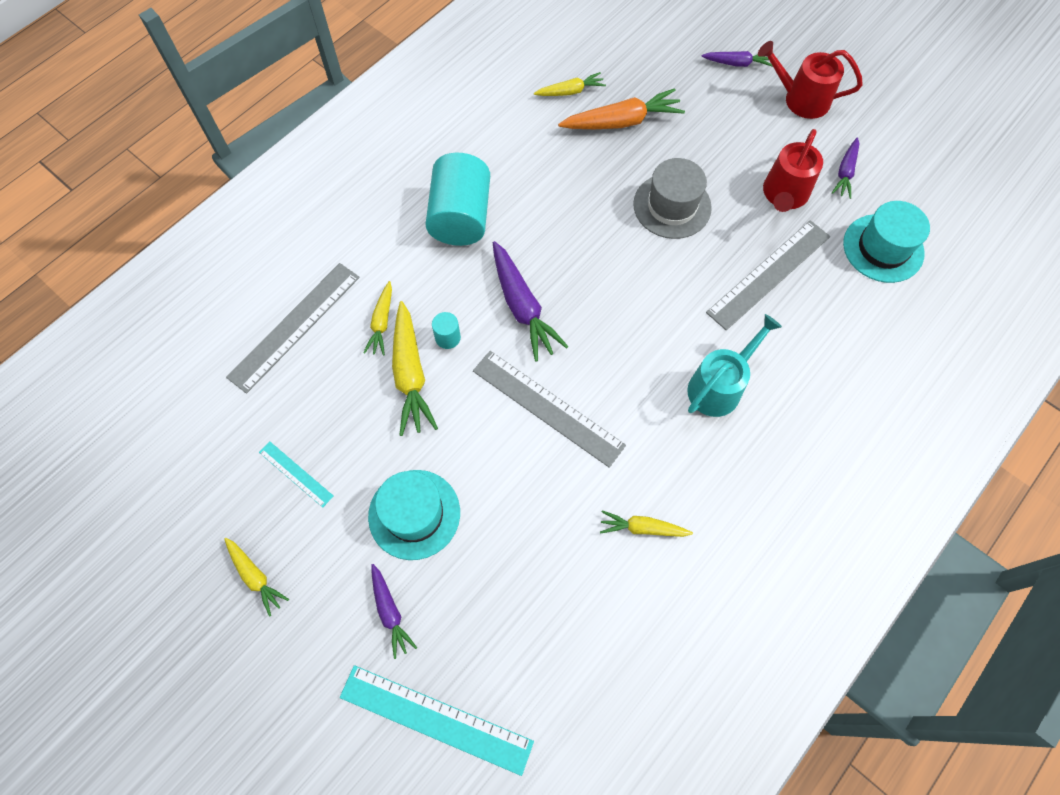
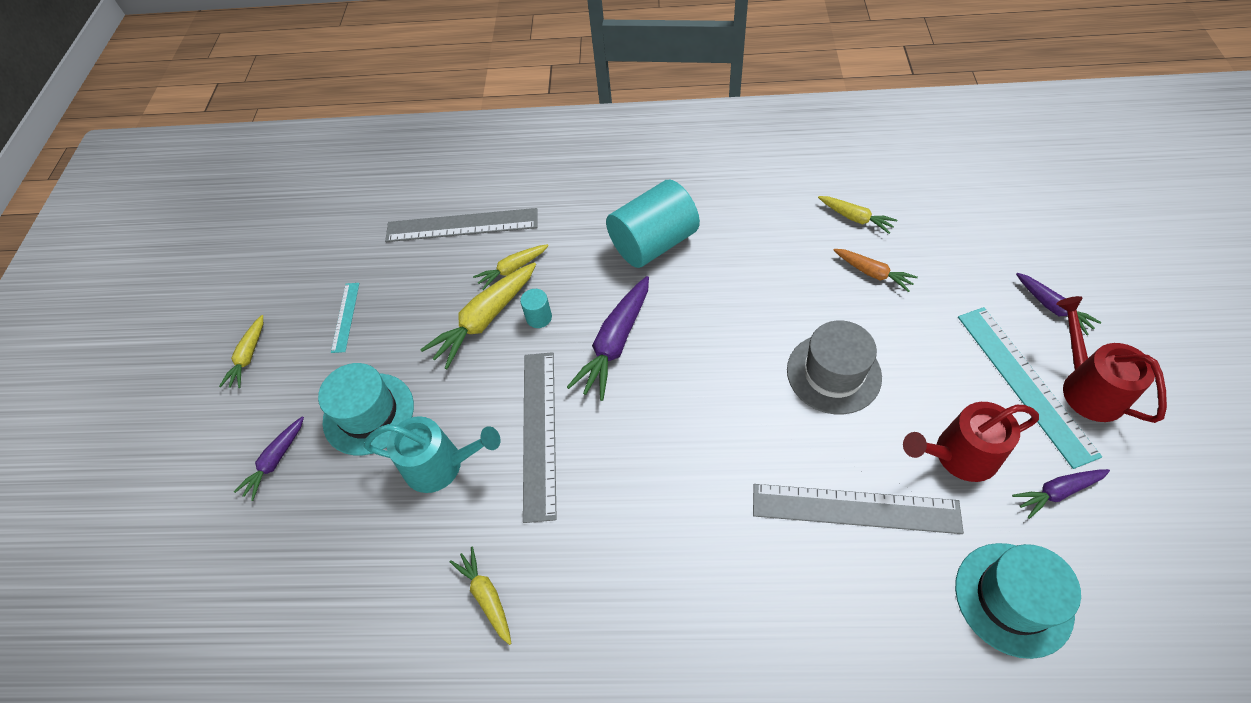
camera: 55 degrees right, 10 degrees down
(435, 719) = (205, 562): turquoise ruler -> turquoise ruler (1024, 383)
(622, 121) = (873, 273): orange carrot -> orange carrot, size x0.59
(719, 386) = (687, 555): turquoise watering can -> turquoise watering can (441, 465)

